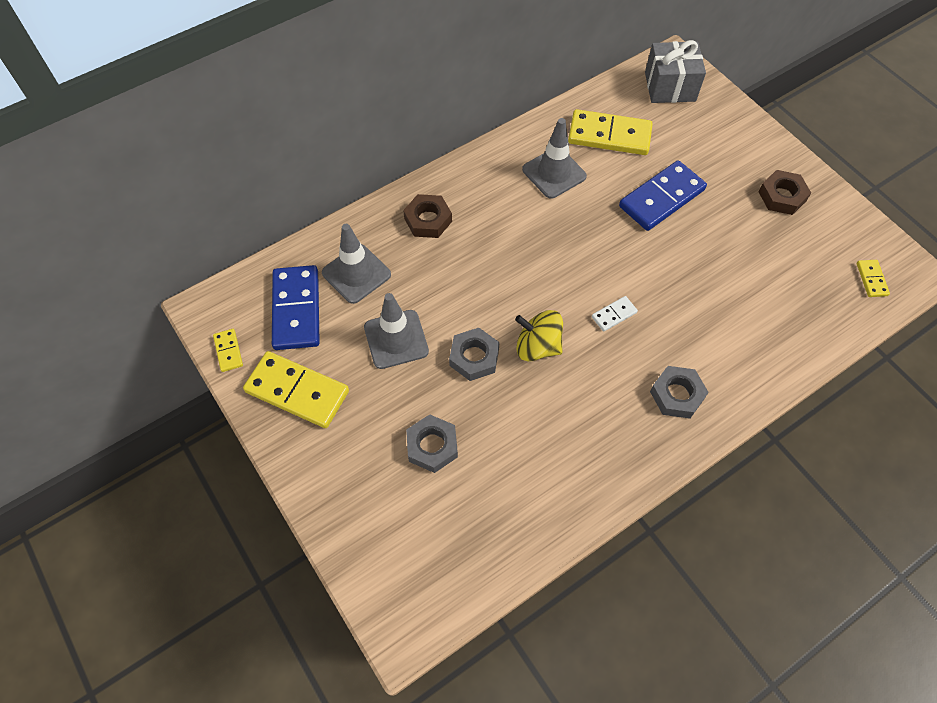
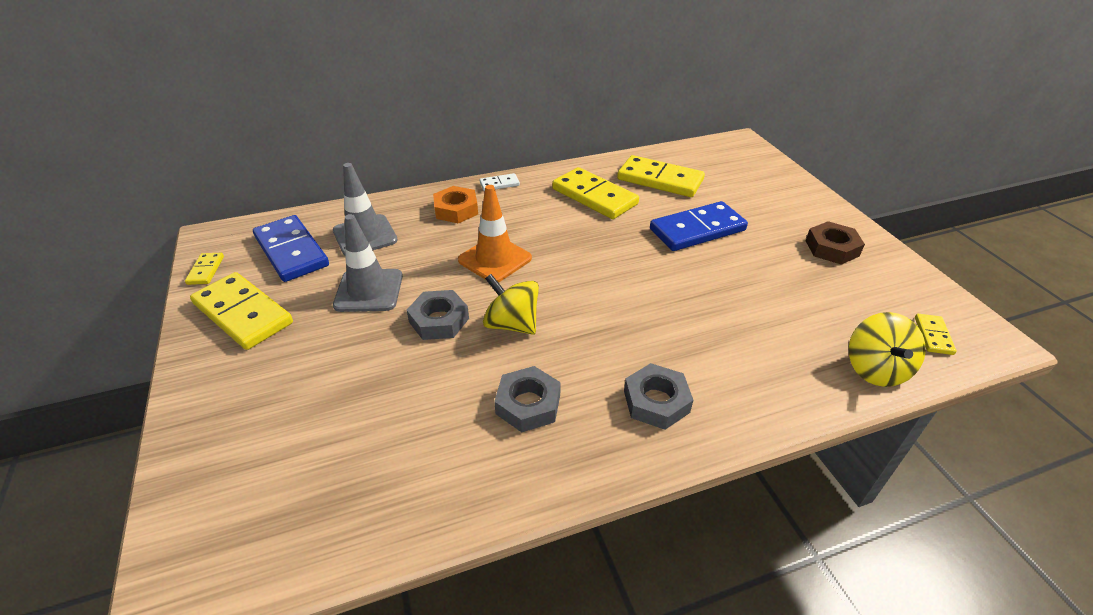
camera: 15 degrees right, 20 degrees down
(296, 309) = (291, 251): blue domino -> blue domino turned 45 degrees counterclockwise
(428, 220) = (456, 210): brown nut -> orange nut
(432, 446) = (345, 391): grey nut -> grey nut (528, 404)
(492, 276) = (495, 259): none -> orange traffic cone
(554, 173) = (594, 196): grey traffic cone -> yellow domino
(614, 315) = (609, 312): white domino -> white domino (499, 184)
(670, 86) = (732, 157): grey gift -> none
(832, 324) = (875, 369): none -> yellow spinning top

